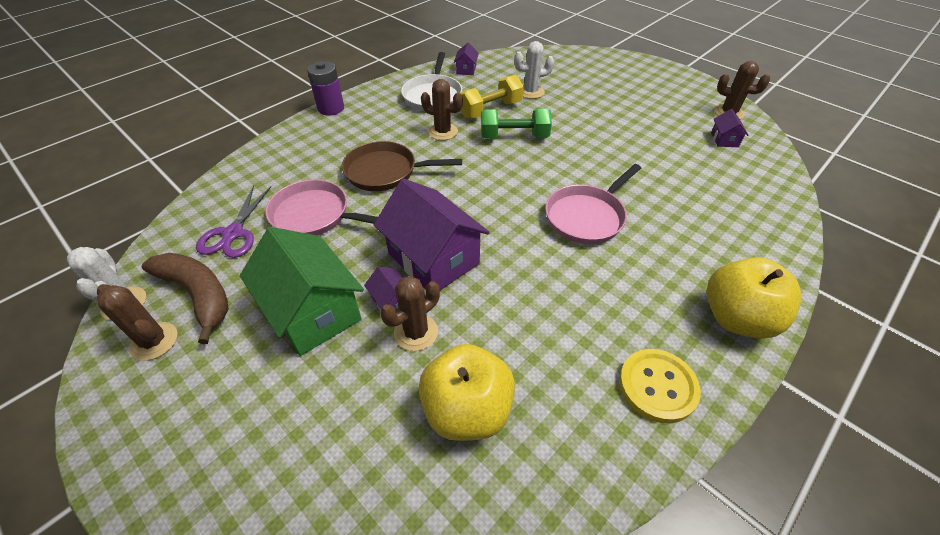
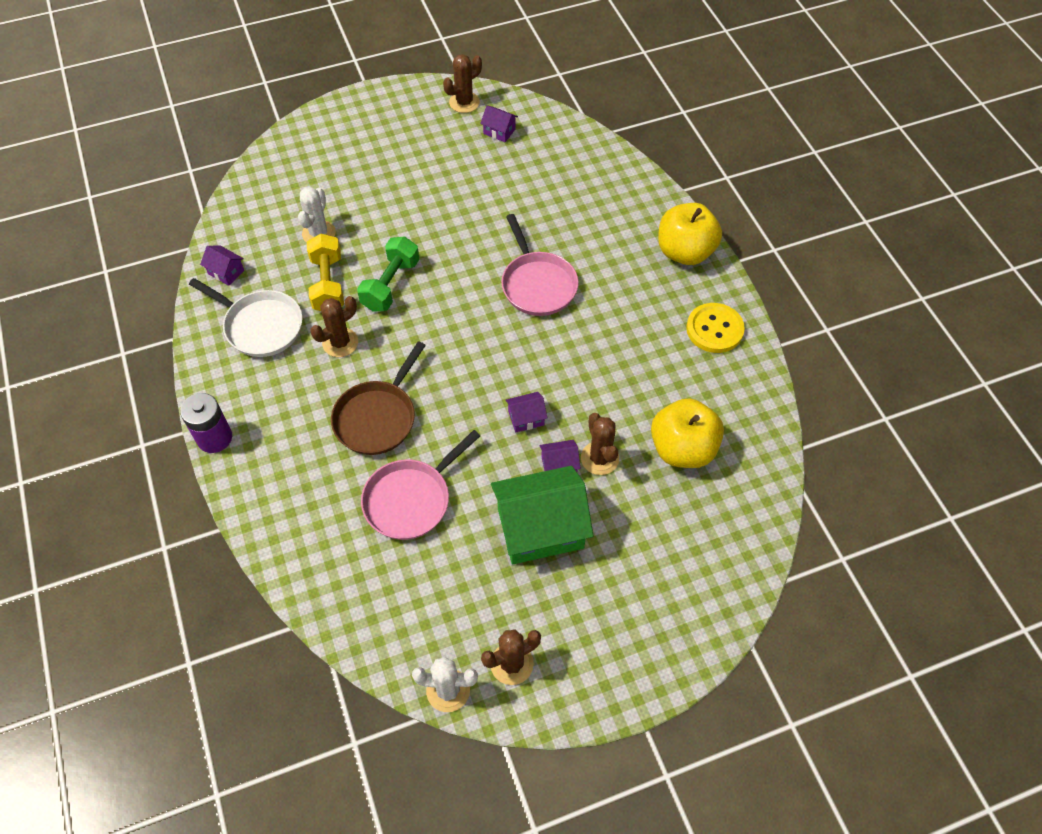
camera: 65 degrees left, 10 degrees up
(198, 295) = (471, 621): brown banana -> none
(233, 233) = (397, 580): purple scissors -> none
(433, 259) = (526, 418): purple house -> purple house, size x0.44

